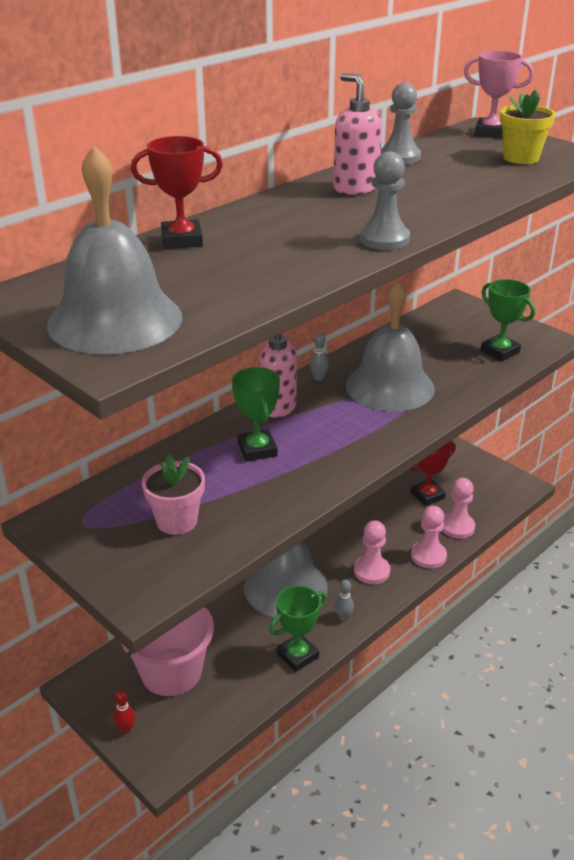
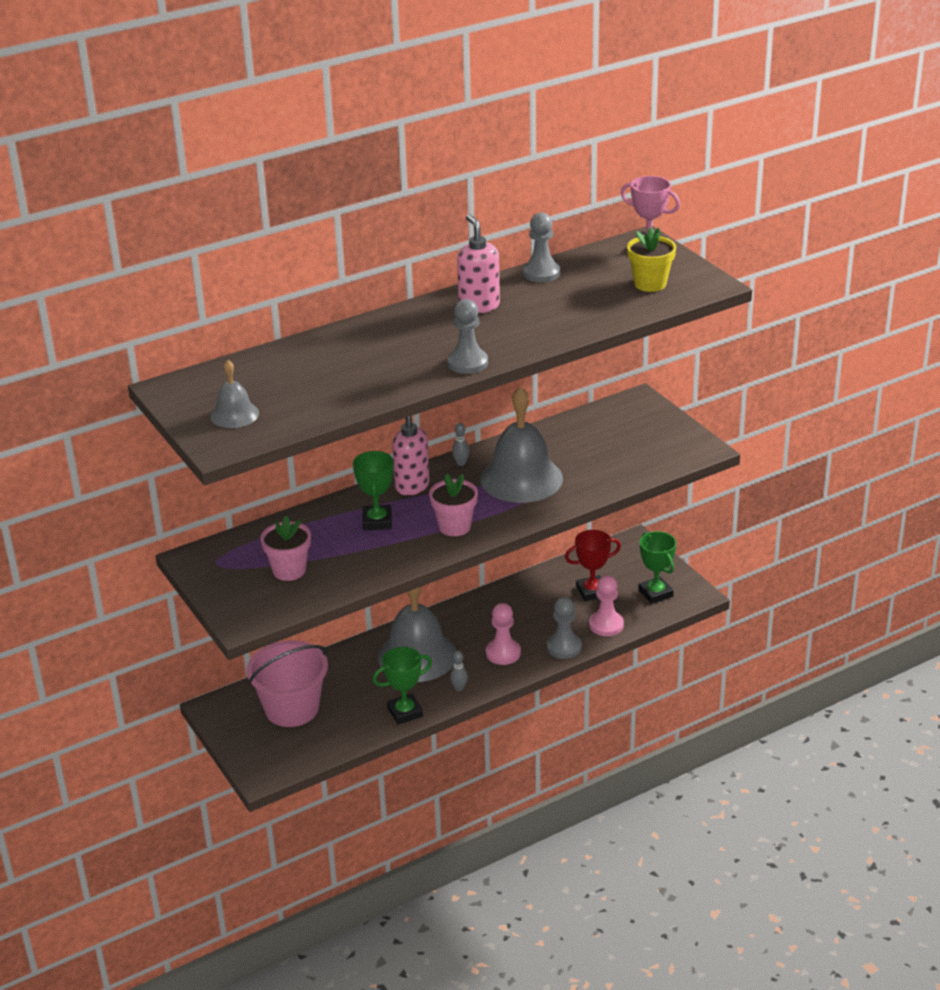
camera: 15 degrees right, 0 degrees up
(115, 320) = (234, 414): grey bell -> grey bell, size x0.51
(126, 729) = (241, 745): red bowling pin -> none
(182, 240) = (311, 348): red trophy -> none
(346, 445) = (454, 526): none -> pink flower pot
(428, 556) = (564, 647): pink pawn -> grey pawn
(500, 351) = (645, 456): green trophy -> green trophy (655, 593)

